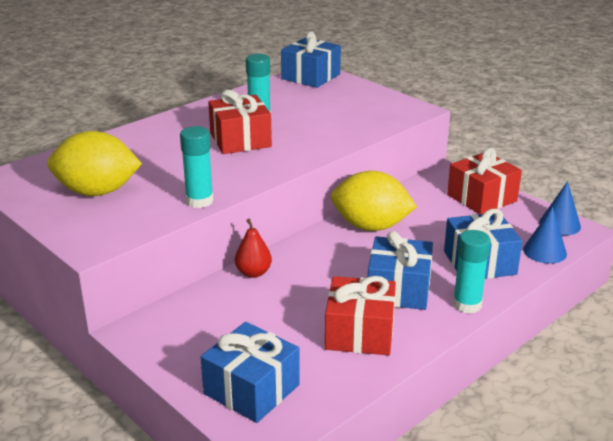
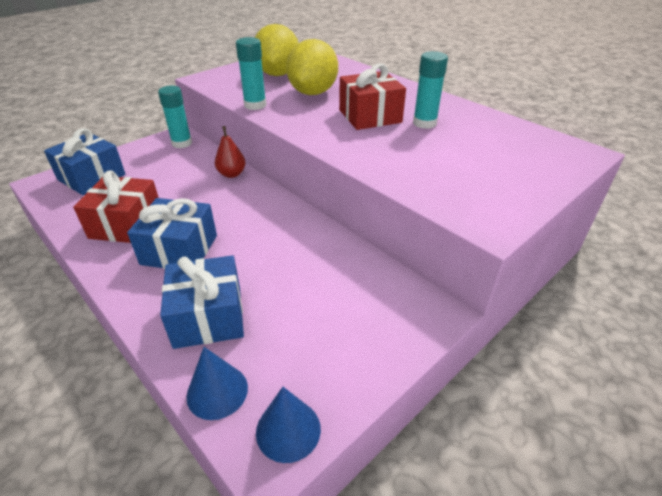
camera: 90 degrees right, 10 degrees up
(310, 76) = (561, 149): blue gift -> none
(371, 226) = (298, 237): yellow lemon -> yellow lemon (313, 93)
(467, 304) = (134, 295): turquoise glue stick -> turquoise glue stick (182, 143)
(482, 198) = (367, 341): red gift -> none

